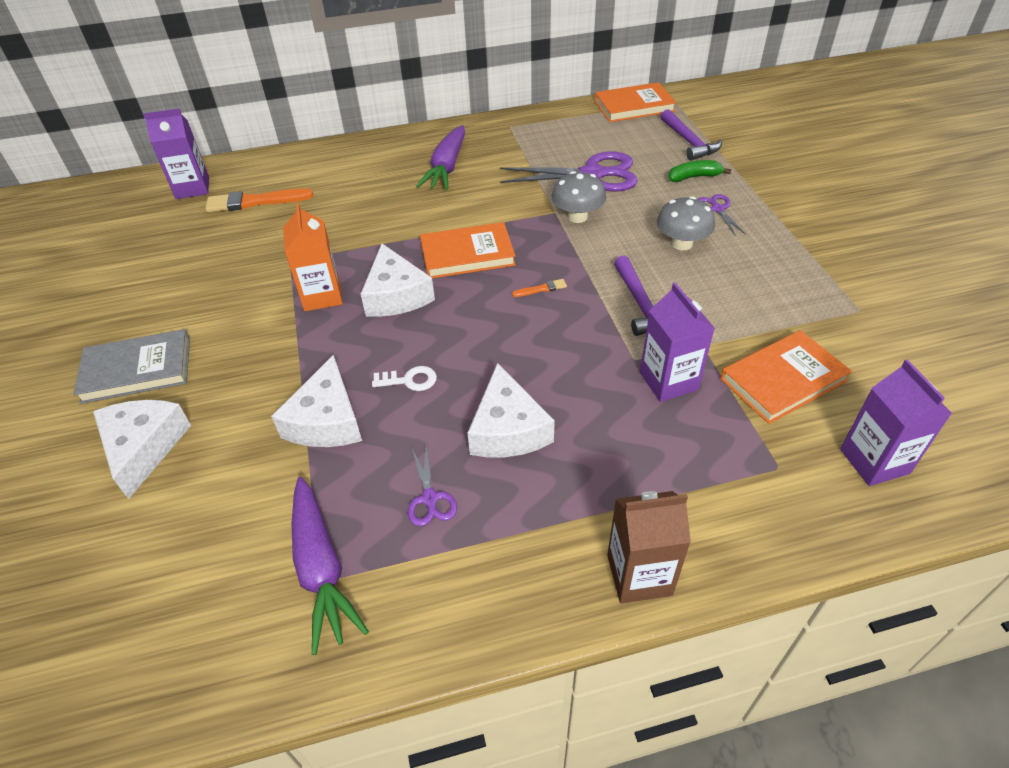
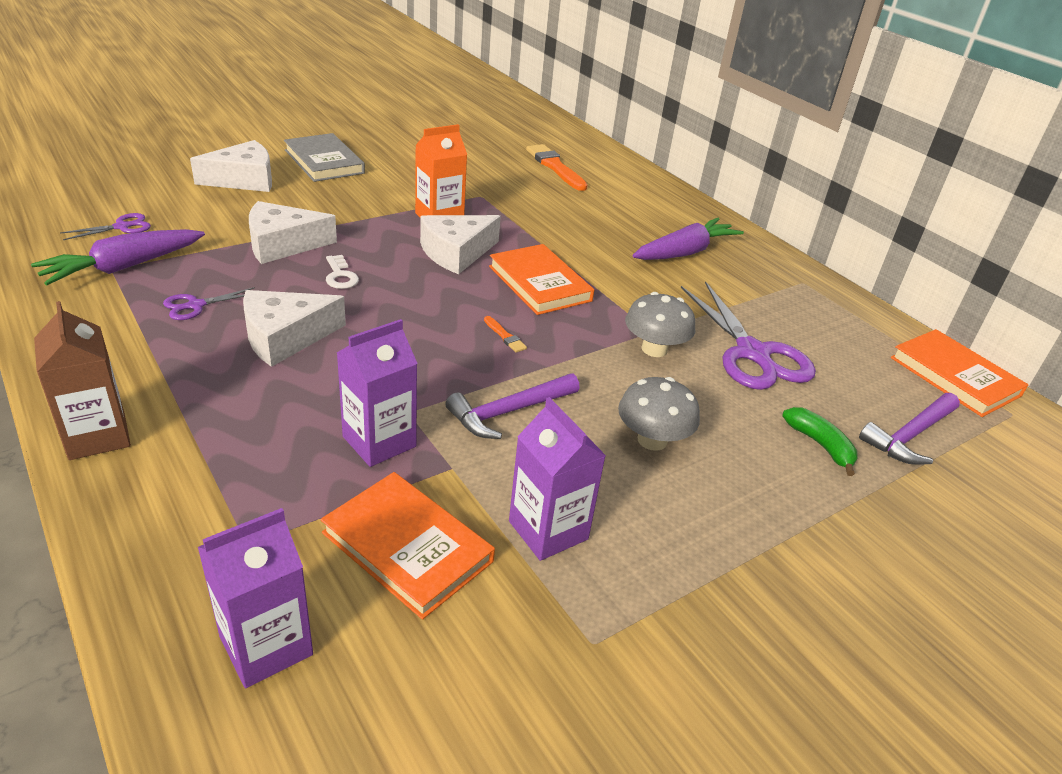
camera: 65 degrees right, 10 degrees down
(192, 188) = (556, 139): purple carton -> purple carton (548, 530)
(446, 167) = (685, 252): purple carrot -> purple carrot turned 150 degrees clockwise
(717, 209) = (757, 472): purple scissors -> purple scissors (122, 227)

